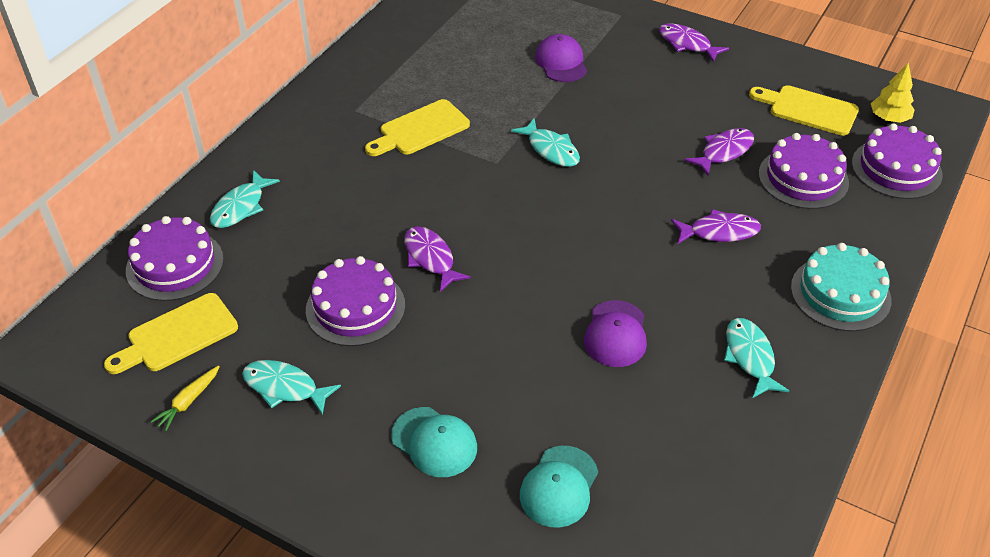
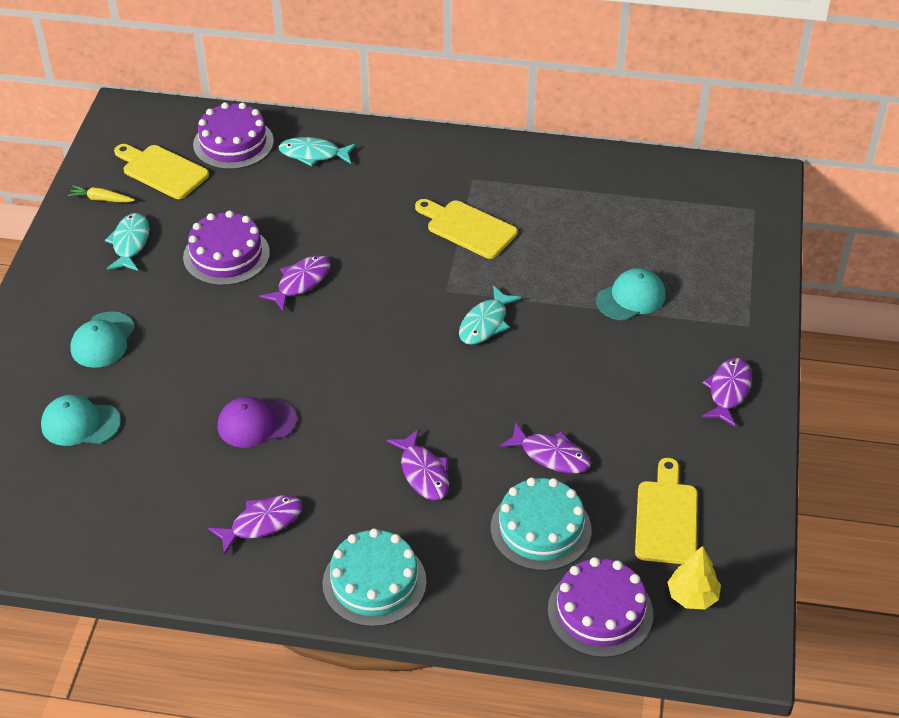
camera: 70 degrees right, 0 degrees up
(561, 62) = (631, 298): purple cap -> turquoise cap
(750, 357) = (262, 523): turquoise fish -> purple fish
(803, 178) = (541, 529): purple cake -> turquoise cake

